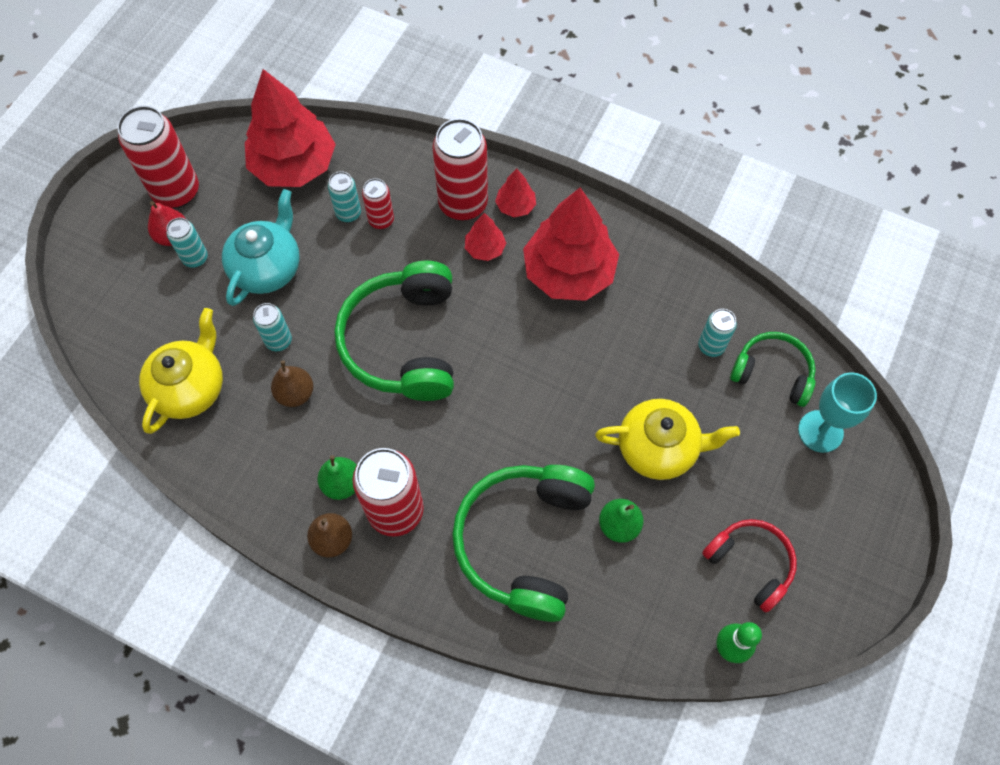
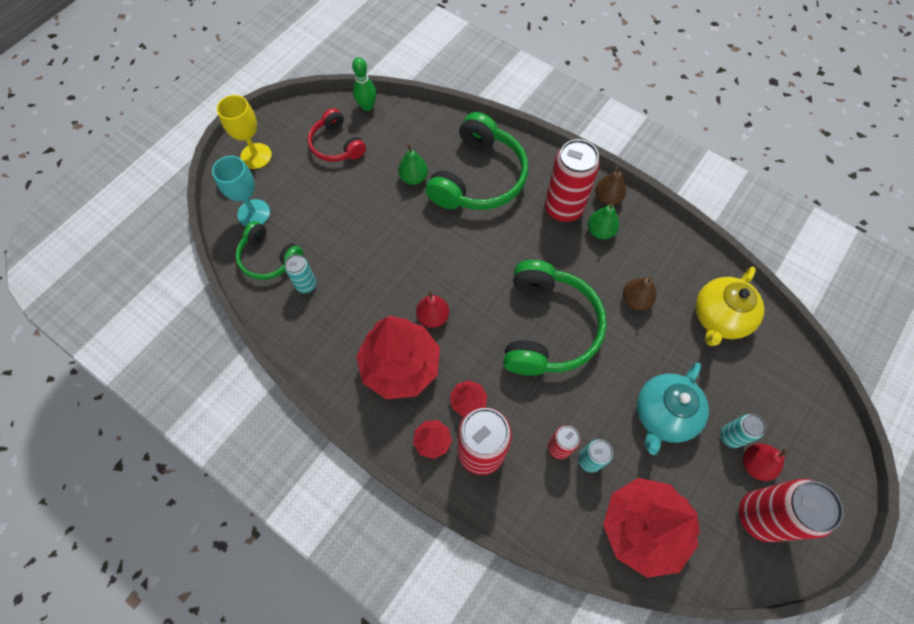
camera: 170 degrees left, 0 degrees up
(278, 341) = (650, 345): turquoise can -> none
(544, 332) = (433, 317): none -> red pear
(658, 448) = (371, 220): yellow teapot -> none
(860, 523) = (256, 156): none -> yellow goblet

